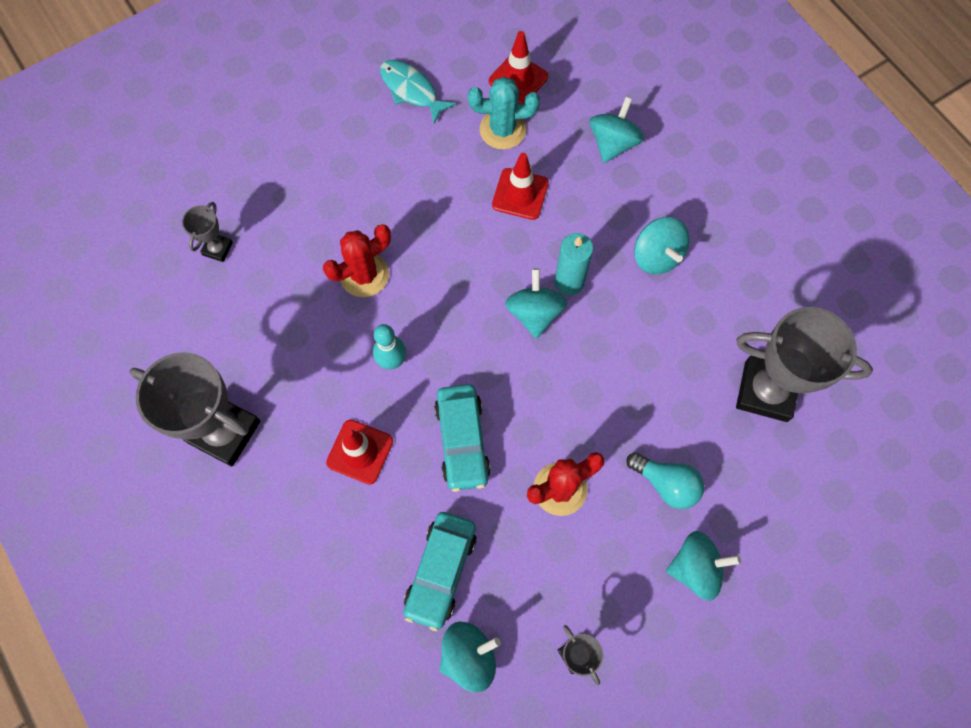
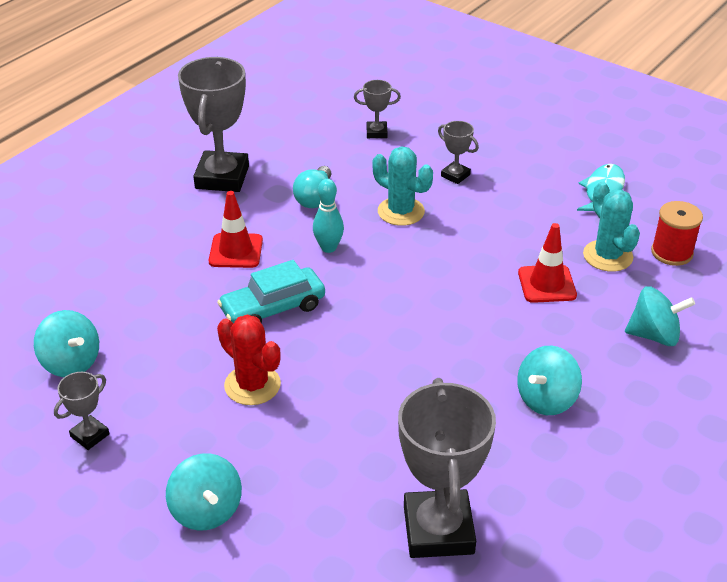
camera: 70 degrees right, 30 degrees down
(328, 203) = (455, 175): none -> grey trophy
(364, 275) = (401, 211): red cactus -> turquoise cactus
(440, 571) = (144, 325): turquoise car -> none
(518, 79) = (672, 252): red traffic cone -> red spool
(534, 313) = (426, 324): turquoise spinning top -> none
(569, 282) = (474, 340): turquoise candle -> none
(666, 483) = (290, 465): turquoise light bulb -> turquoise light bulb (315, 198)

